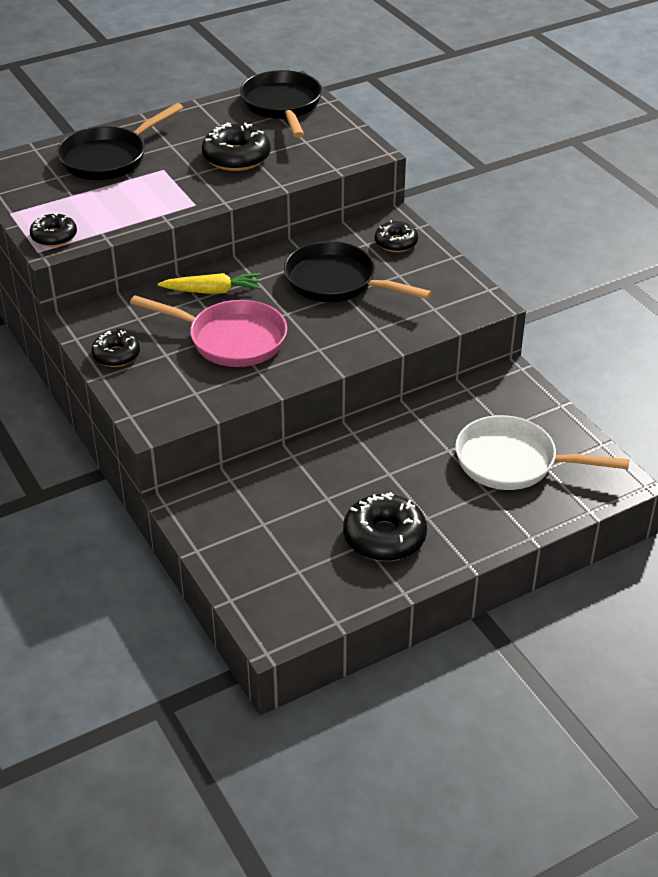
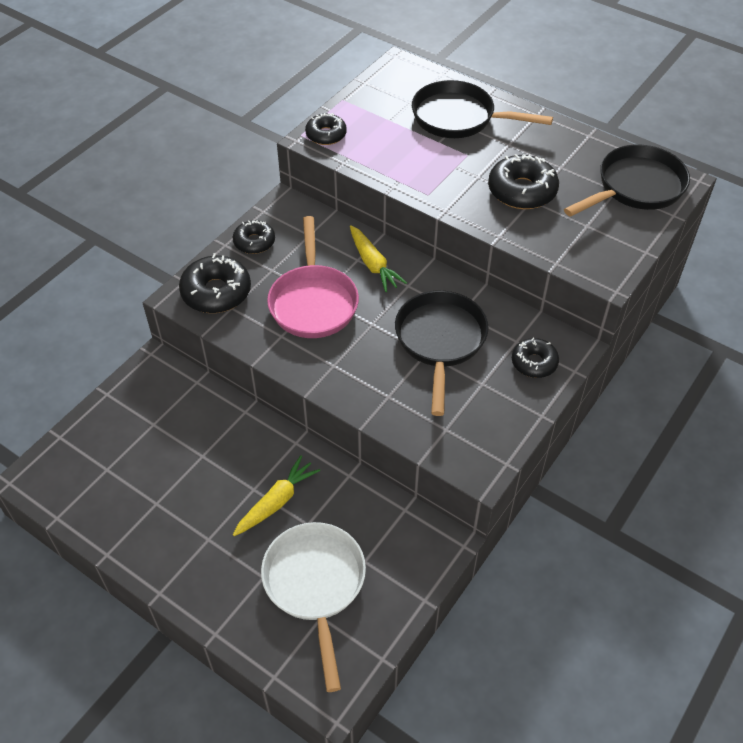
camera: 65 degrees right, 10 degrees up
(384, 537) = (170, 515): black donut -> black donut (216, 292)
(412, 462) = (276, 502): none -> yellow carrot

